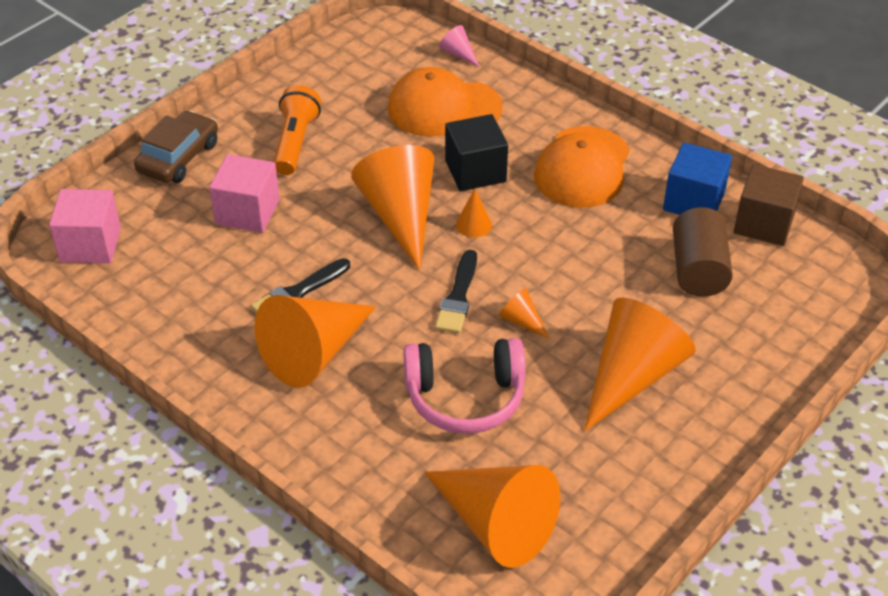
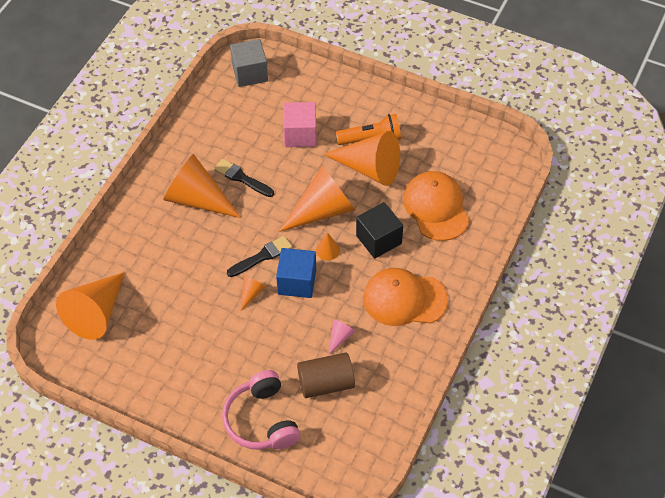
camera: 75 degrees right, 10 degrees up
(90, 245) = (250, 73): pink cube -> grey cube
(178, 157) = (336, 87): brown car -> none
(458, 54) = (499, 201): pink cone -> pink cone (340, 337)
(458, 296) = (262, 256): black brush -> black brush turned 150 degrees clockwise
(465, 397) = (182, 279): pink headphones -> pink headphones (261, 420)
(632, 376) = (222, 360): orange cone -> orange cone (370, 168)
(693, 201) = (393, 371): blue cube -> blue cube (297, 282)
(764, 223) = (385, 417): brown cube -> none

